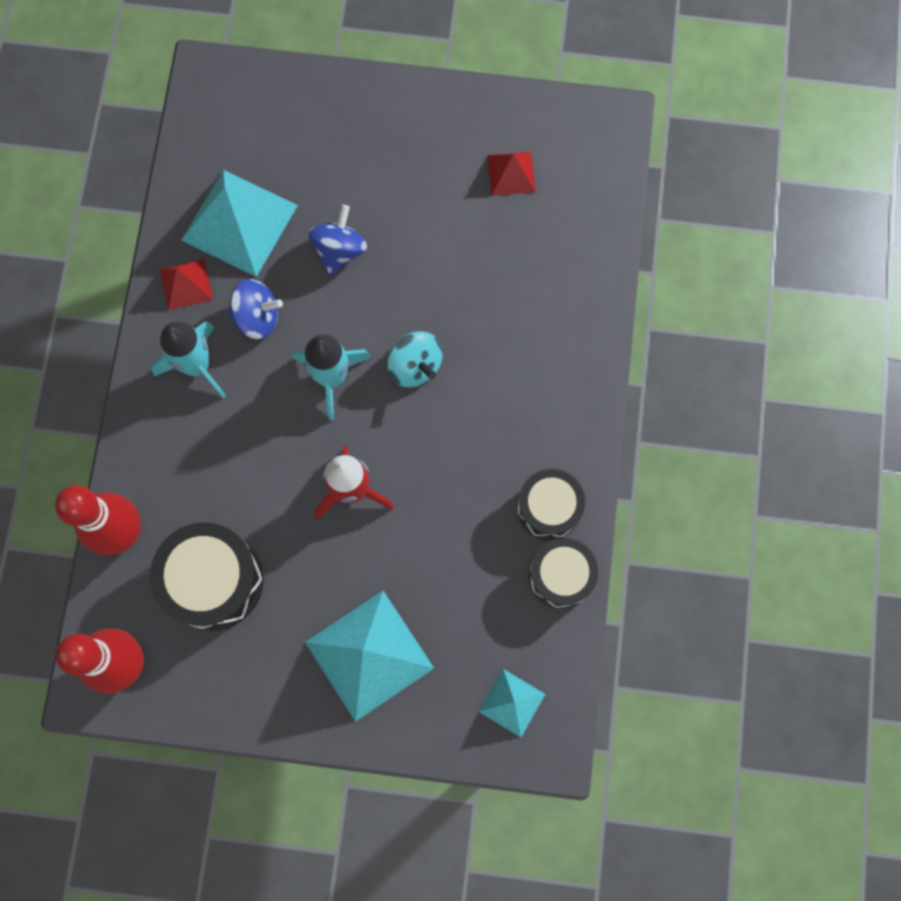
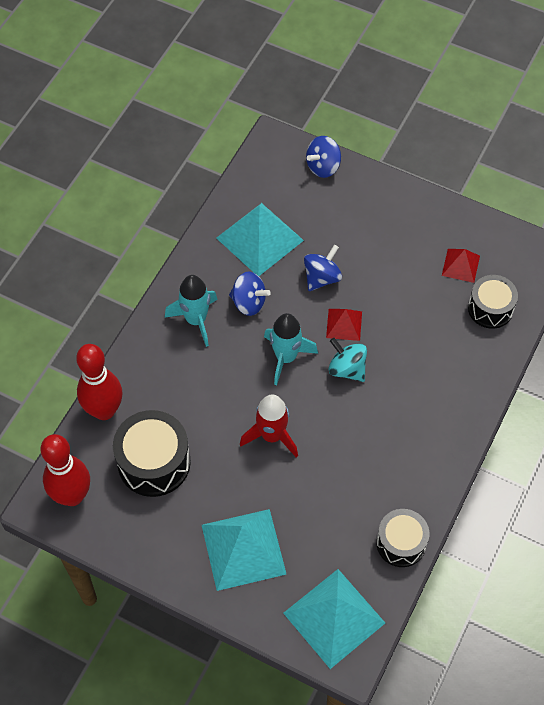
camera: 20 degrees right, 15 degrees down
(186, 284) = (208, 266): red pyramid -> red pyramid (344, 324)
(286, 90) = (323, 166): none -> blue spinning top
(415, 366) = (347, 369): turquoise spinning top -> turquoise spinning top turned 150 degrees clockwise
(511, 702) = (334, 617): turquoise pyramid -> turquoise pyramid, size x1.92
(548, 508) = (408, 494): black drum -> black drum (490, 308)

